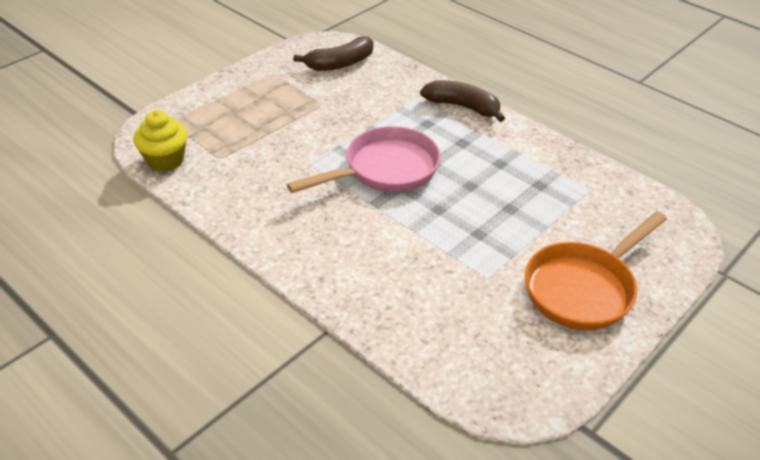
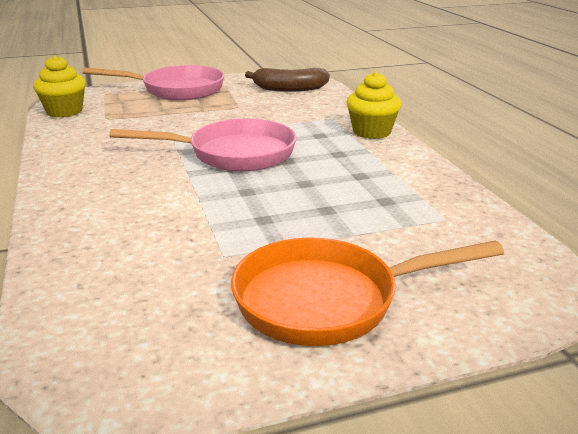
camera: 30 degrees right, 15 degrees down
(236, 94) = (176, 90): none -> pink pan
(463, 107) = (371, 132): brown banana -> yellow cupcake

